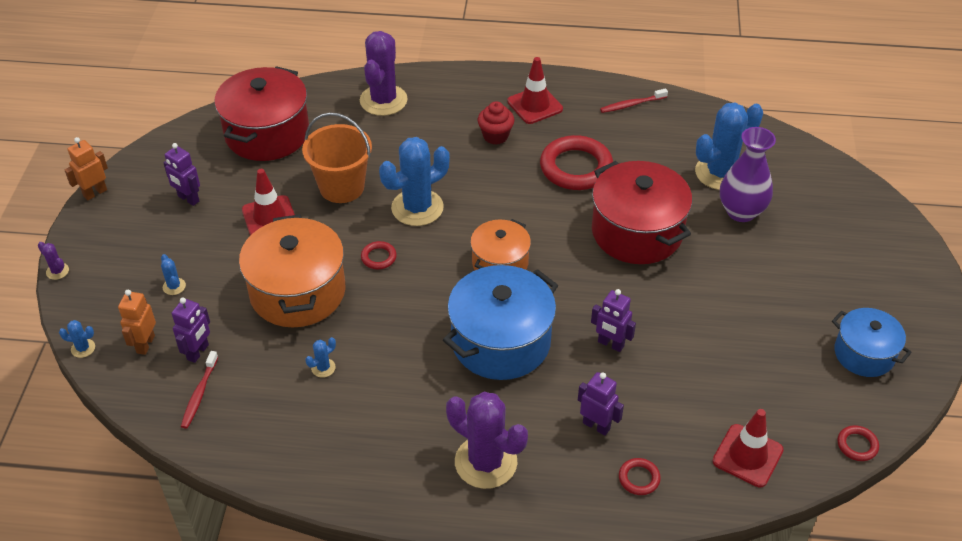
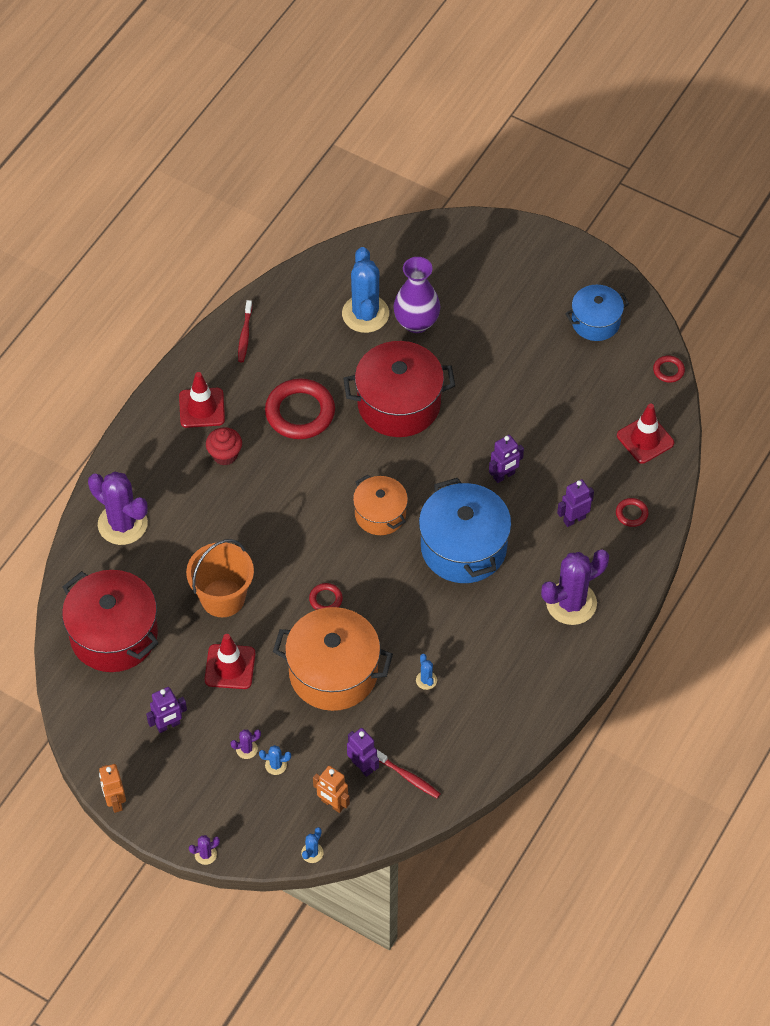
camera: 65 degrees left, 10 degrees up
(184, 260) = (246, 749): none -> purple cactus
(417, 208) = (282, 549): blue cactus -> none

